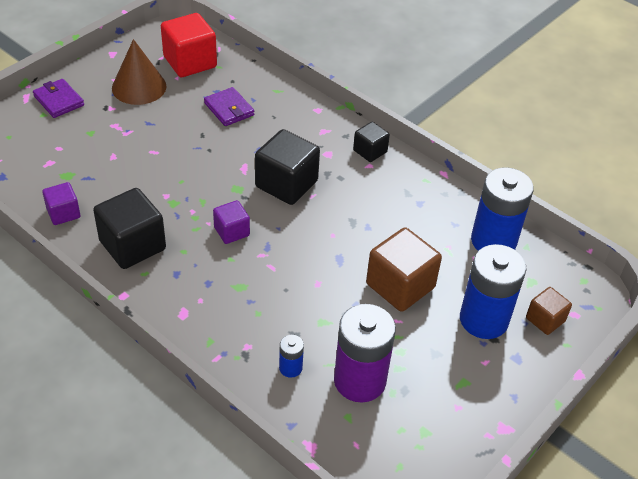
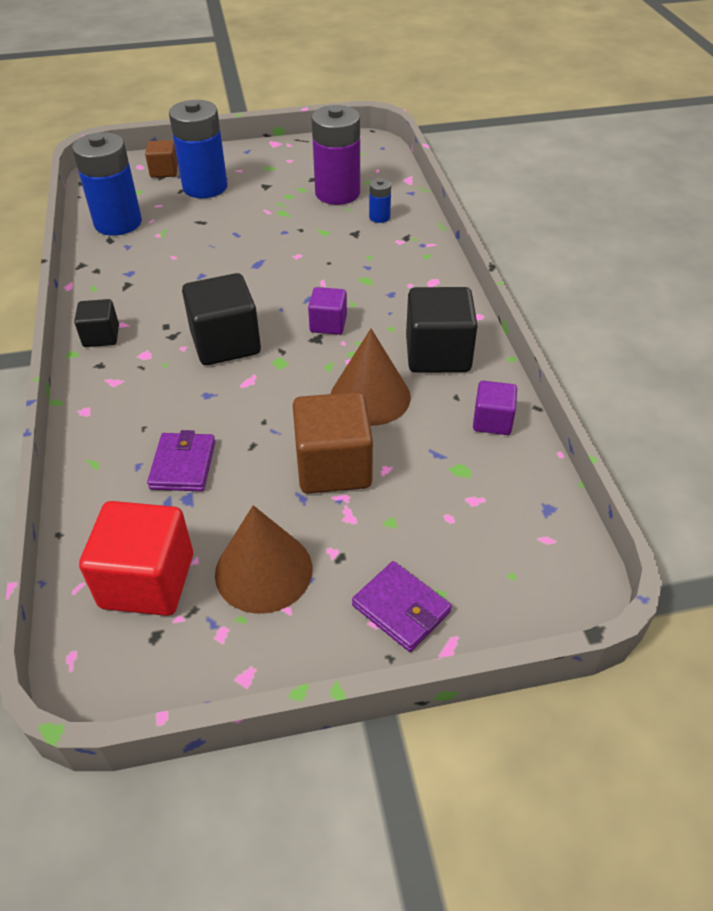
camera: 140 degrees left, 0 degrees up
(58, 101) = (401, 608): purple wallet -> purple wallet turned 45 degrees counterclockwise
(156, 193) = (370, 396): none -> brown cone
(400, 286) = (235, 227): brown cube -> brown cube (333, 466)

